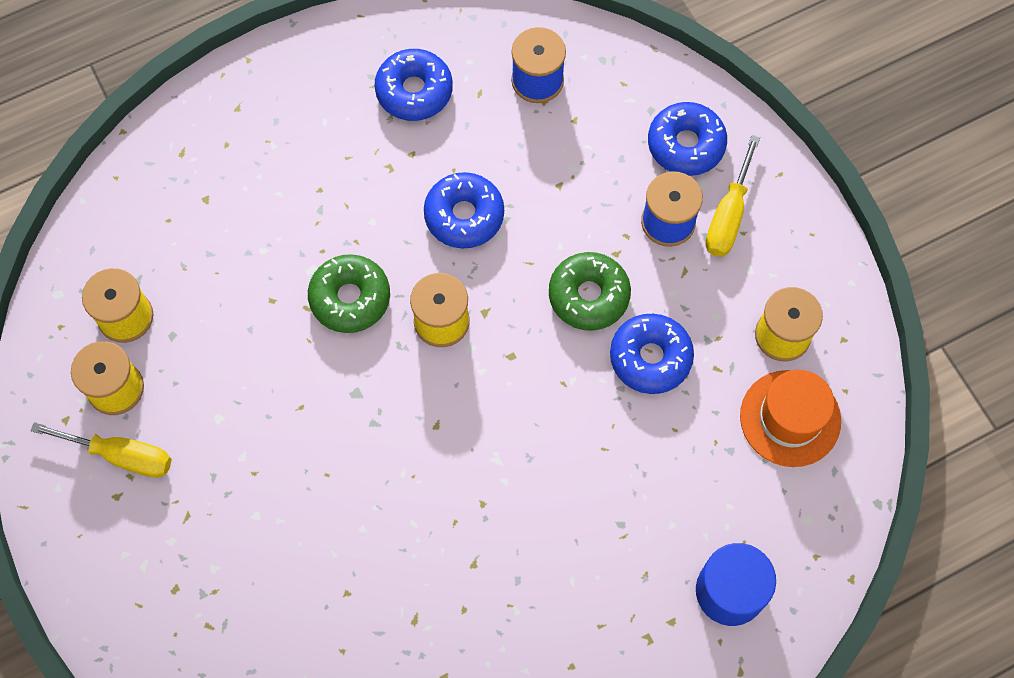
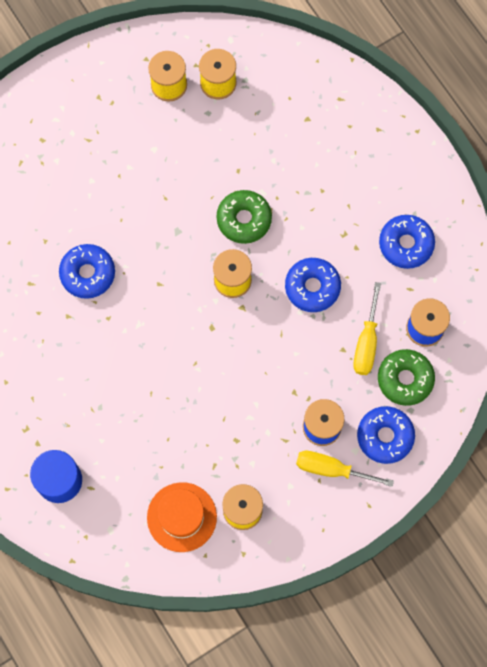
camera: 85 degrees right, 5 degrees up
(121, 455) = (125, 95): yellow screwdriver -> yellow screwdriver (366, 342)
(589, 296) = (260, 375): green donut -> green donut (405, 379)
(650, 358) = (218, 420): blue donut -> blue donut (88, 274)

